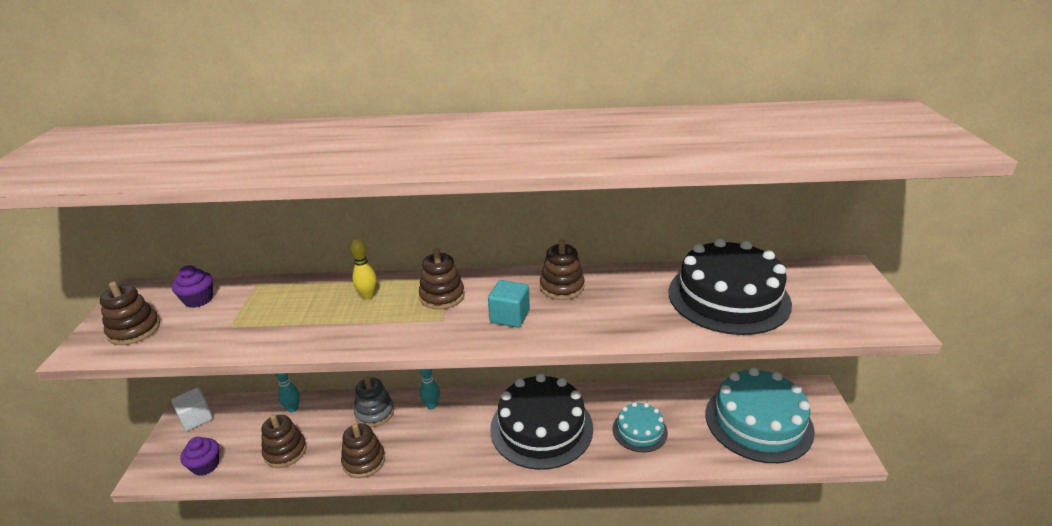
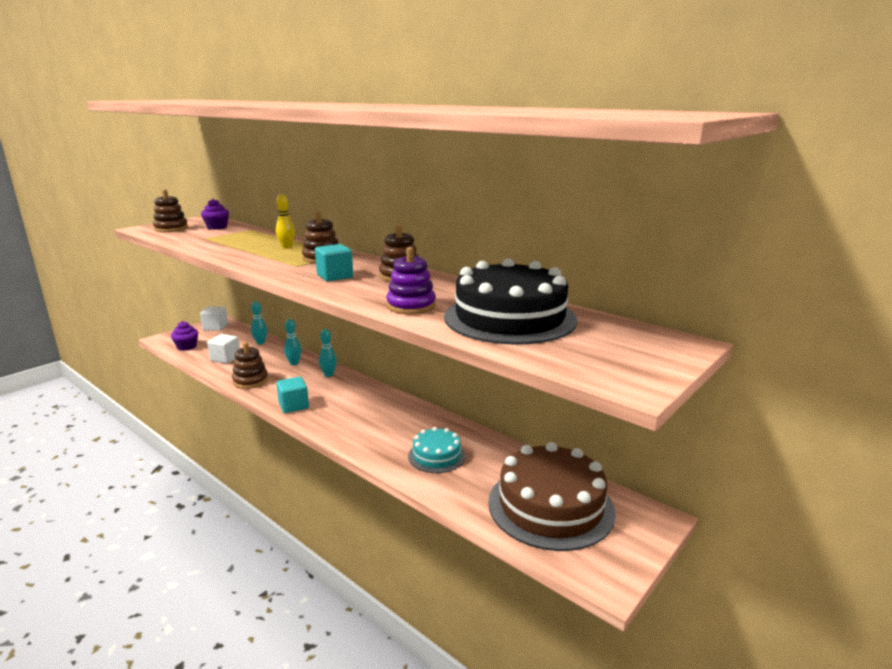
camera: 40 degrees right, 10 degrees down
(285, 451) = (225, 358): brown stacking toy -> white cube
(374, 413) = (294, 363): grey stacking toy -> turquoise bowling pin
(455, 460) = (294, 406): none -> turquoise cube
(541, 427) = (372, 418): black cake -> none
(645, 322) = (411, 306): none -> purple stacking toy
(758, 421) = (550, 506): turquoise cake -> brown cake

